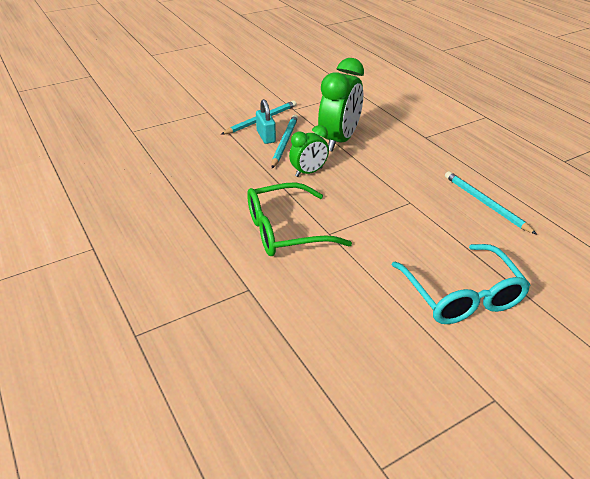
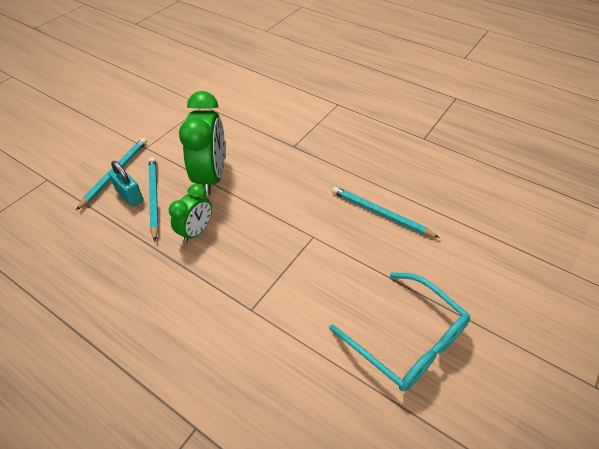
camera: 25 degrees left, 10 degrees up
(285, 231) = (203, 324): green glasses -> none

